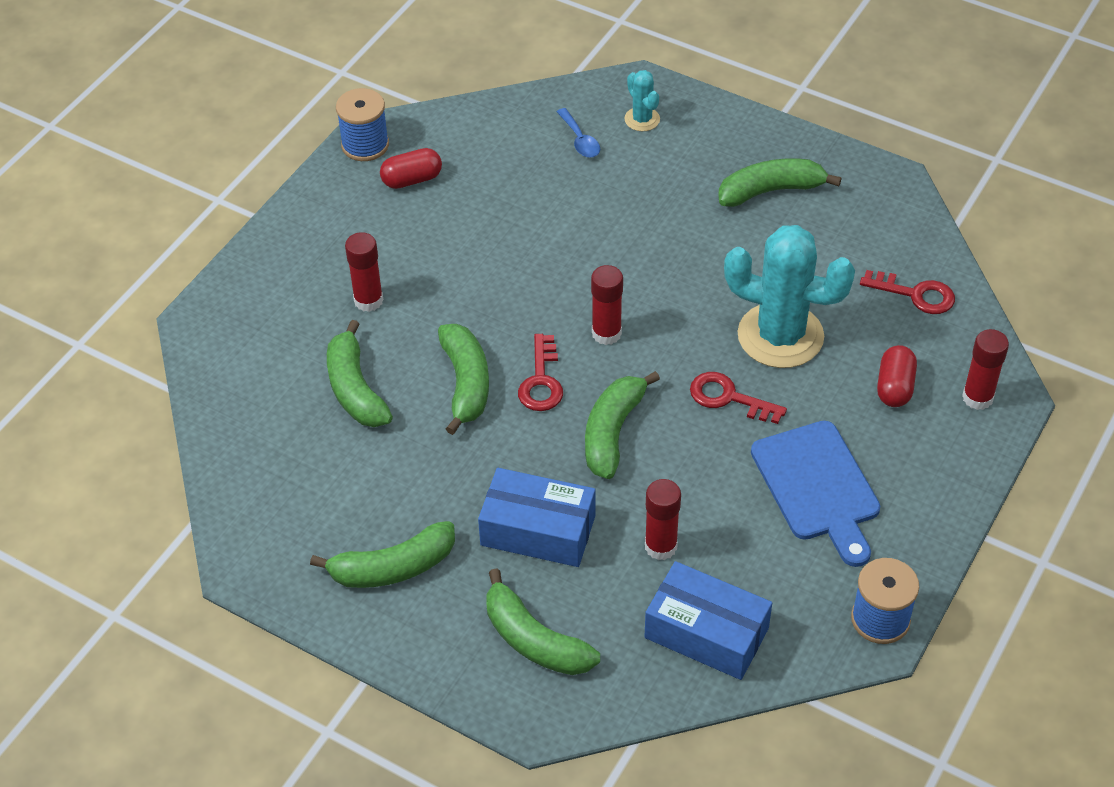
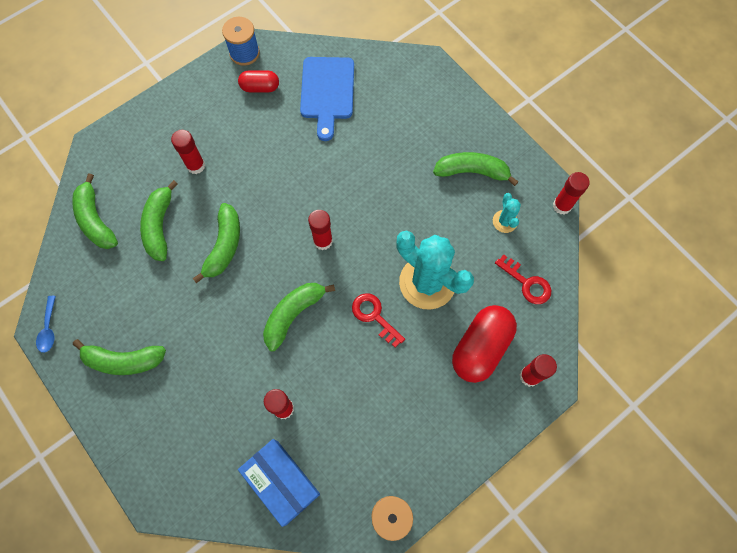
camera: 20 degrees right, 20 degrees up
(534, 640) = (179, 444): green banana -> green banana (96, 220)
(538, 530) = (217, 368): blue box -> none
(541, 381) = (268, 261): red key -> none
(580, 140) = (372, 93): blue spoon -> blue spoon (49, 329)
(642, 119) = (417, 90): turquoise cactus -> turquoise cactus (505, 221)
(818, 486) = (398, 403): blue cutting board -> blue cutting board (327, 92)
(894, 387) = (480, 348): red capsule -> red capsule, size x1.77
(913, 193) = (562, 206): none -> red glue stick

